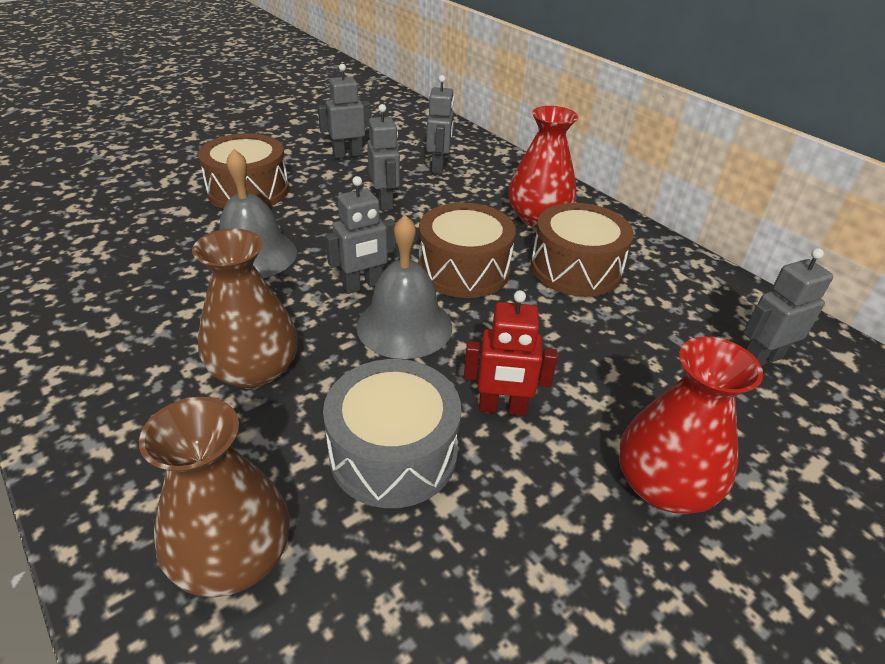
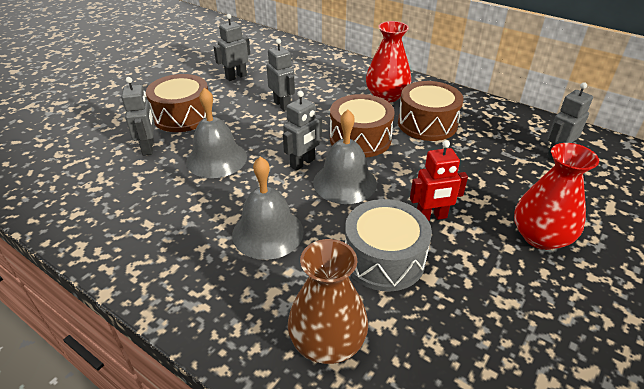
camera: 15 degrees left, 0 degrees up
(255, 370) = (268, 232): brown vase -> grey bell
(439, 167) = (303, 74): grey robot -> grey robot (148, 148)

